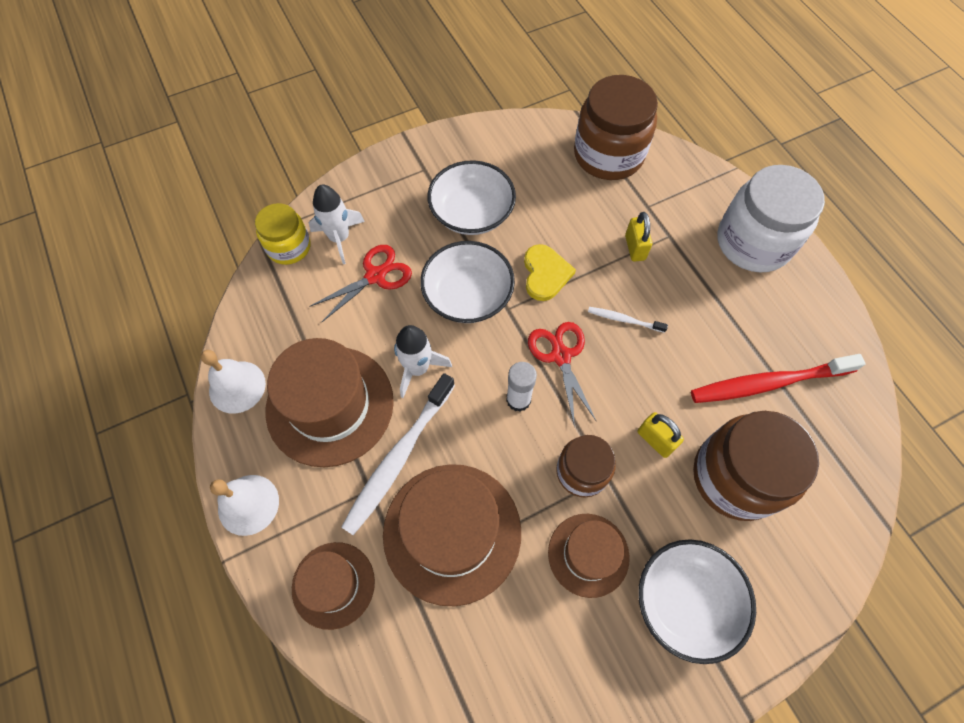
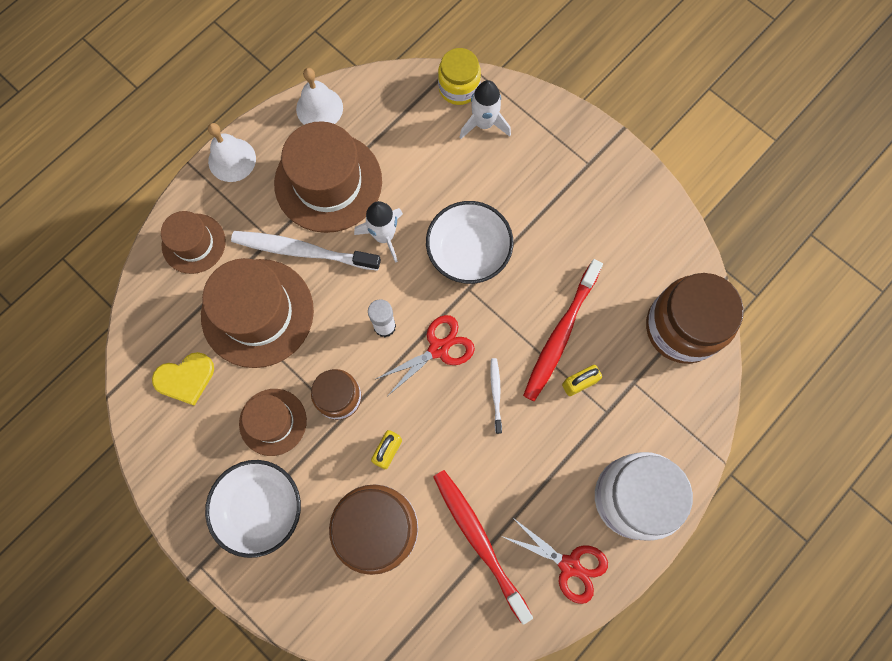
camera: 70 degrees right, 10 degrees up
(375, 276) = (458, 168): red scissors -> red scissors (569, 565)
(472, 213) = (557, 223): white bowl -> none
(545, 274) = (517, 310): yellow heart -> yellow heart (185, 378)
(582, 246) = (560, 334): none -> red toothbrush

